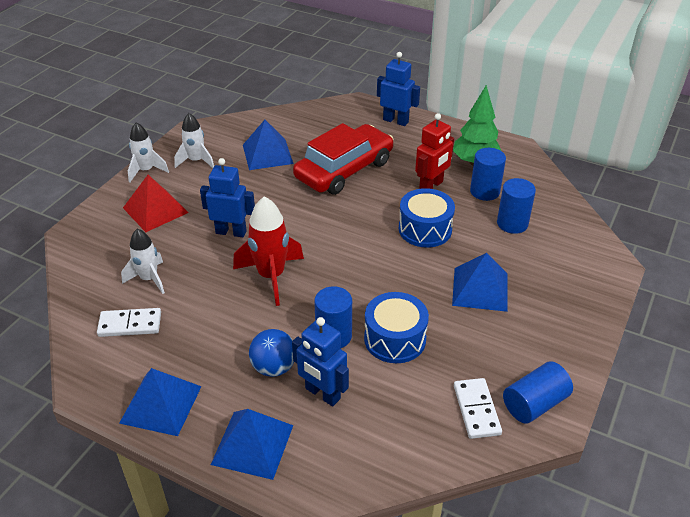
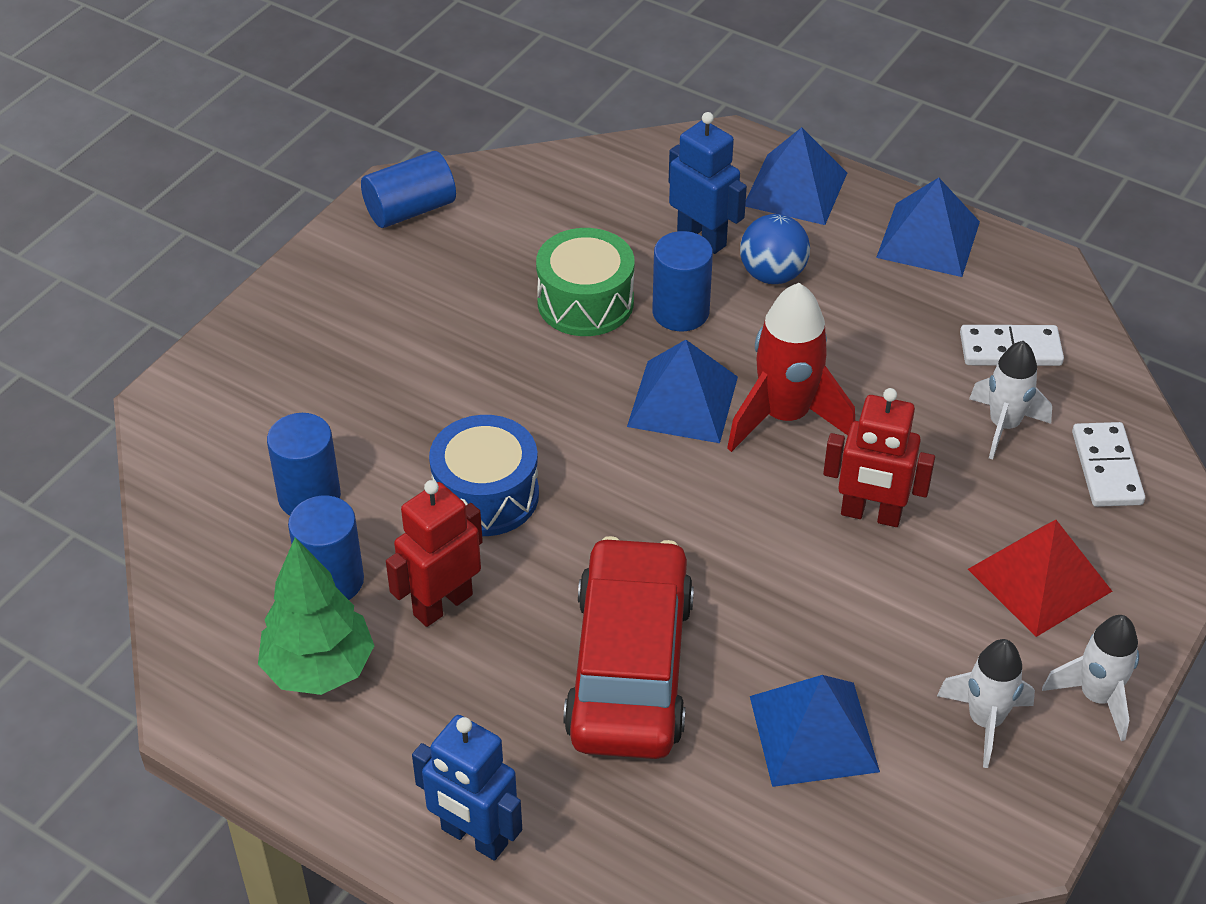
camera: 175 degrees left, 5 degrees up
(231, 232) = (870, 514): blue robot -> red robot
(344, 170) = (630, 667): red car -> red car turned 135 degrees clockwise
(395, 339) = (585, 302): blue drum -> green drum
(476, 410) = (492, 207): white domino -> white domino (1107, 468)
(480, 289) = (423, 371): blue pyramid -> blue pyramid (682, 401)

